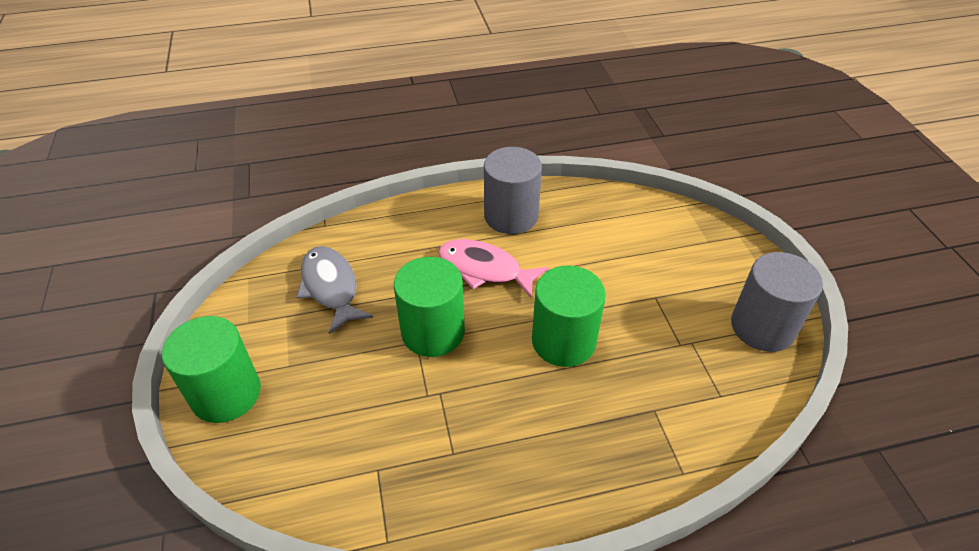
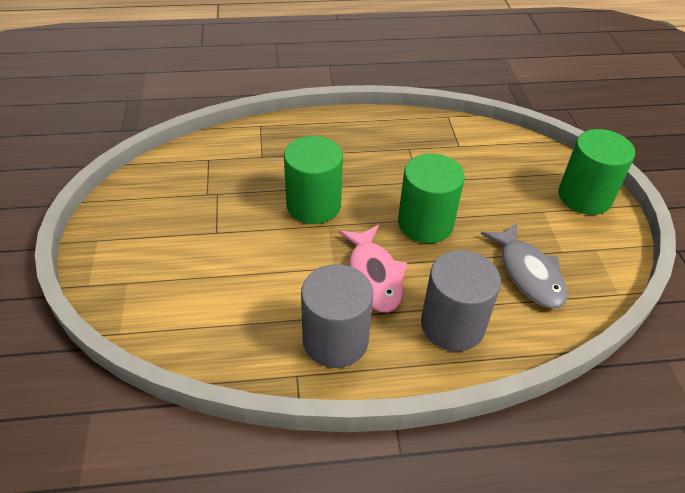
camera: 175 degrees left, 0 degrees up
(485, 269) = (374, 276): pink fish -> pink fish turned 45 degrees clockwise
(762, 327) = (139, 198): grey cylinder -> grey cylinder (452, 325)

